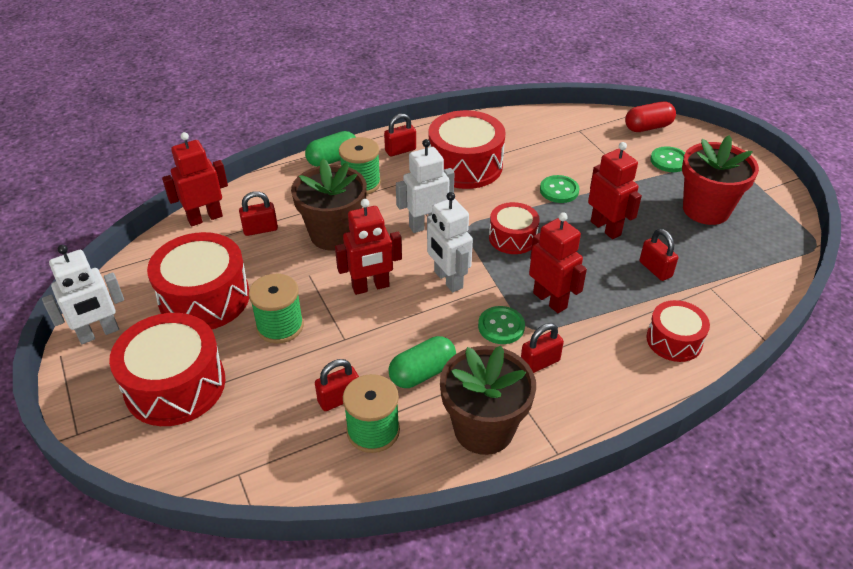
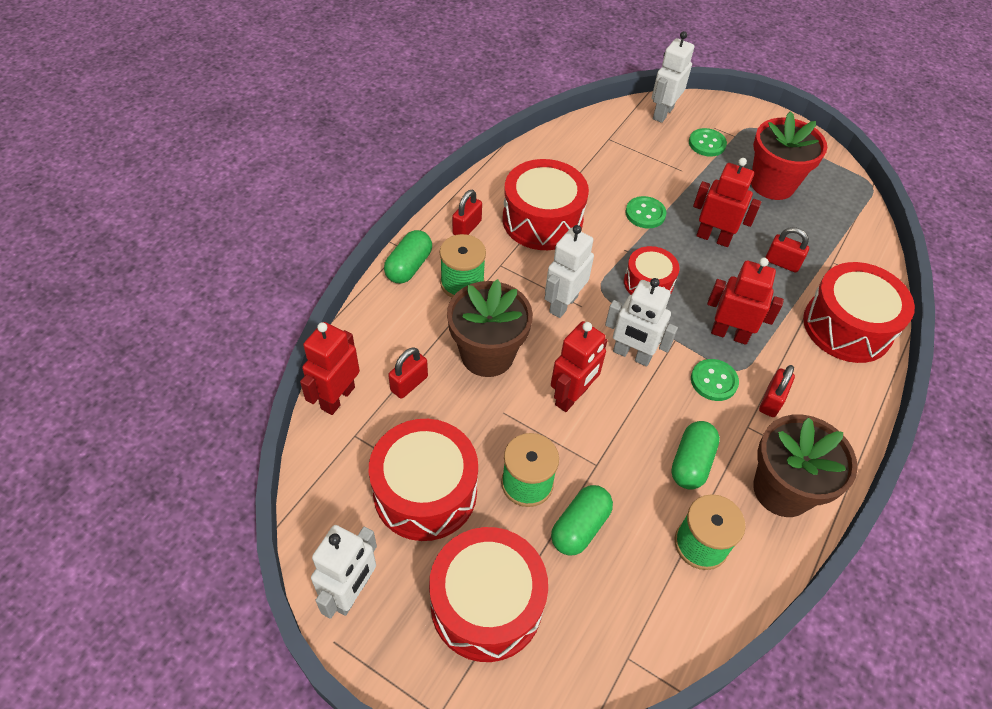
camera: 35 degrees left, 10 degrees up
(290, 372) = (579, 527): none -> green capsule
(339, 399) = (646, 529): red padlock -> none
(648, 127) = (662, 113): red capsule -> white robot
(674, 340) = (847, 327): red drum -> red drum, size x1.71

